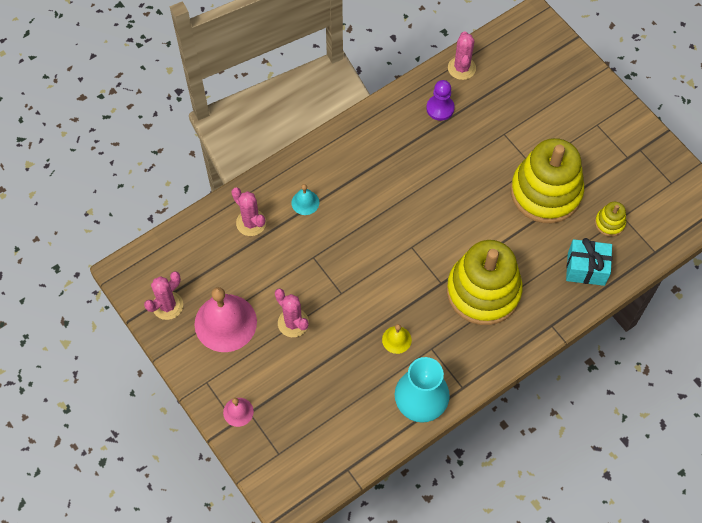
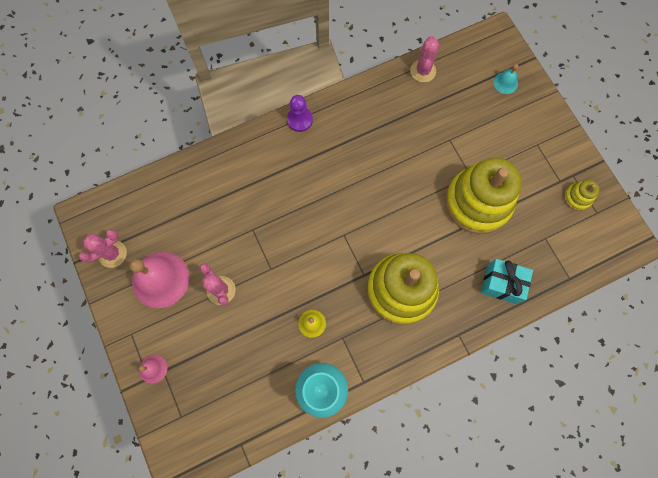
camera: 10 degrees right, 10 degrees up
(251, 223) = (203, 187): pink cactus -> none
(305, 202) = (256, 176): turquoise bell -> turquoise bell (505, 83)
(440, 108) = (396, 106): purple pawn -> purple pawn (299, 120)
(609, 223) = (532, 242): yellow stacking toy -> yellow stacking toy (577, 197)

